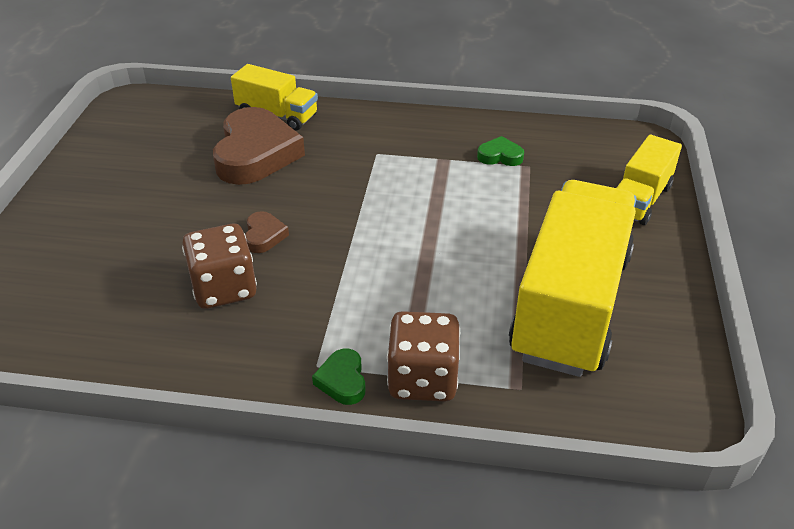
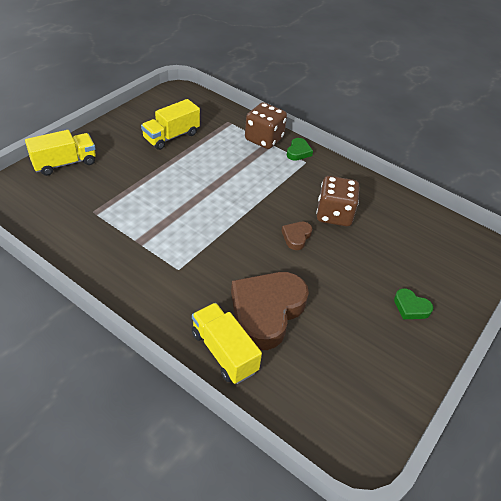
camera: 155 degrees left, 5 degrees up
(500, 156) = (101, 226): green heart -> green heart (411, 307)
(570, 305) = (171, 136): yellow truck -> yellow truck, size x0.51

